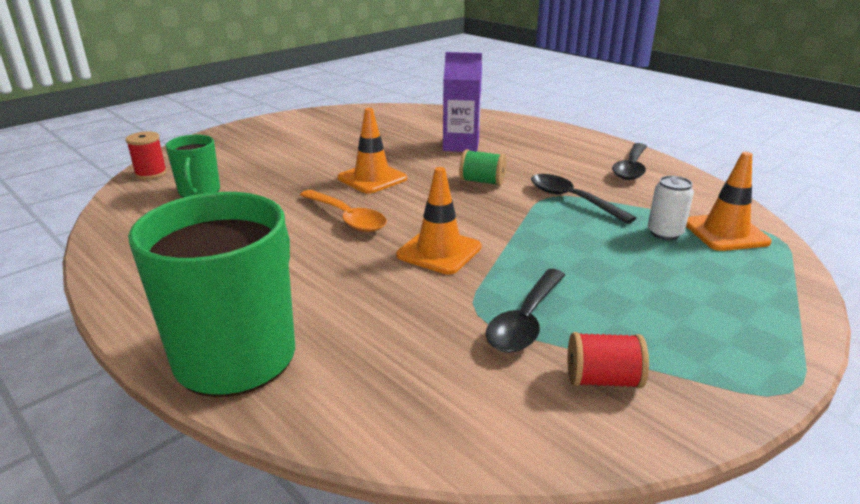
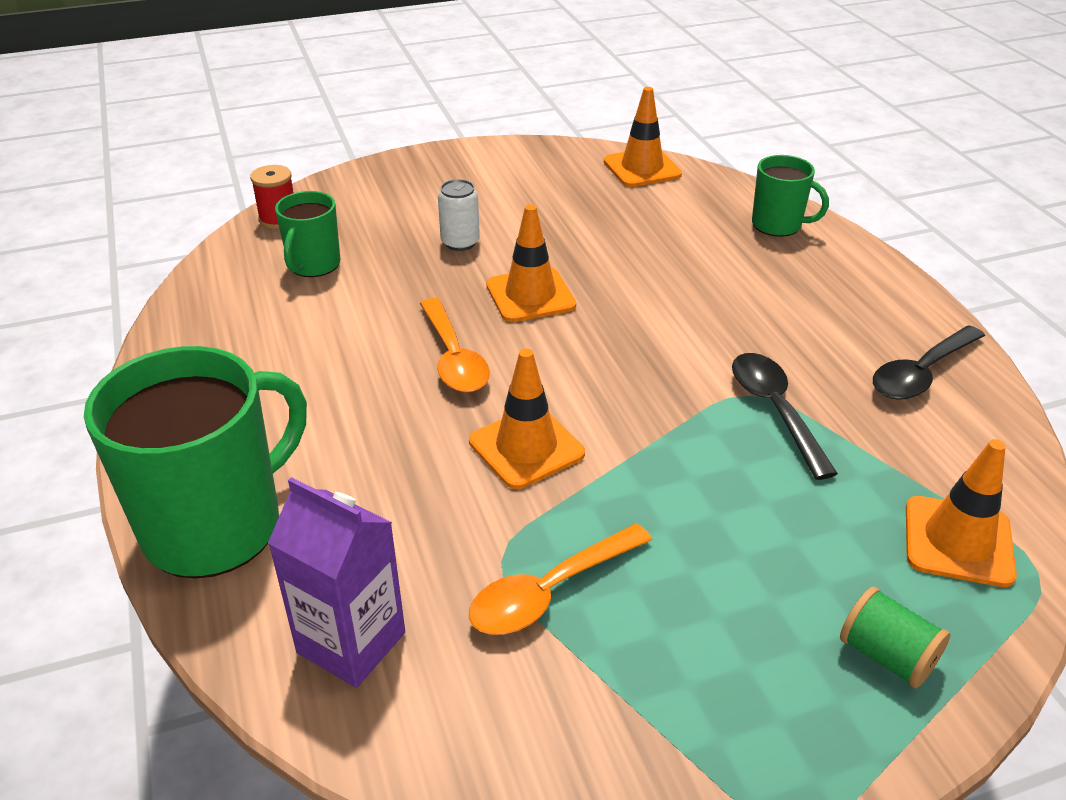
camera: 25 degrees right, 10 degrees up
(389, 112) = (642, 168): none -> orange traffic cone
(461, 145) = (695, 262): purple carton -> purple carton (351, 642)
(482, 181) = (673, 340): green spool -> green spool (886, 655)
(492, 123) = (778, 225): none -> green mug
(525, 321) = (550, 591): black spoon -> orange spoon
(603, 380) = (573, 710): red spool -> none
(664, 233) = (861, 513): white can -> white can (460, 242)

